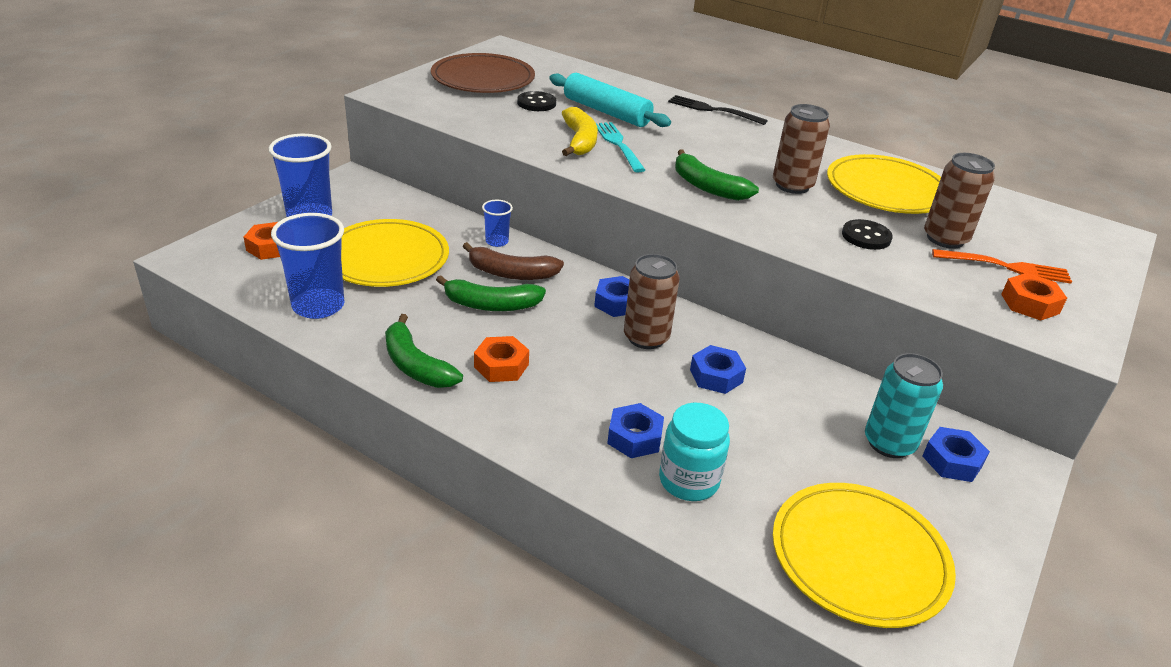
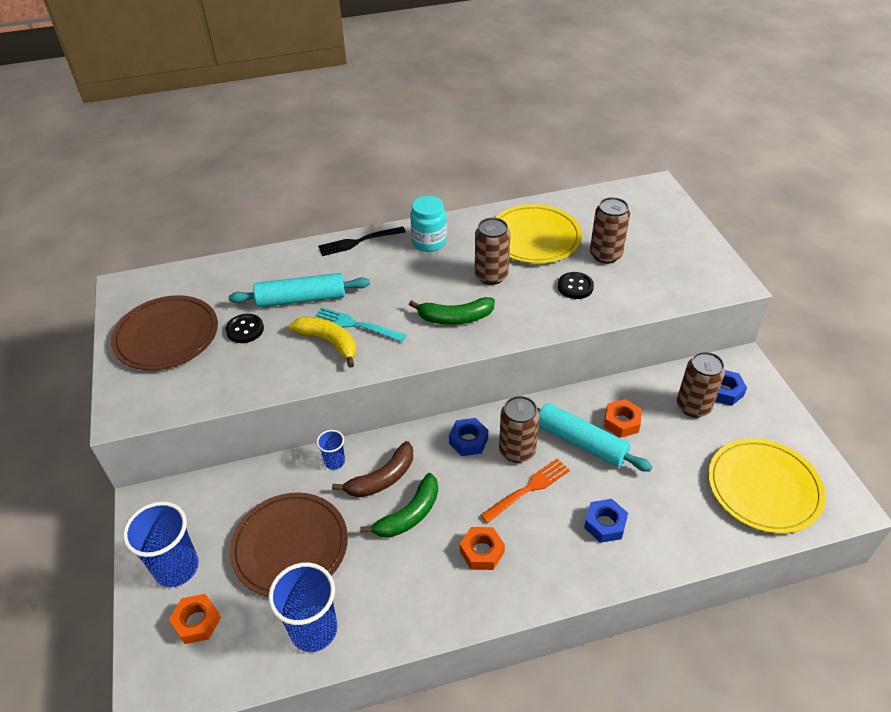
camera: 45 degrees left, 10 degrees up
(386, 258) = (290, 546): yellow plate -> brown plate
(416, 365) = (441, 604): green banana -> none
(688, 481) = (659, 523): turquoise jar -> turquoise jar (429, 242)
(716, 376) = (581, 442): blue nut -> turquoise rolling pin
(889, 443) = (693, 406): turquoise can -> brown can
(1006, 267) = (651, 253): orange fork -> orange fork (528, 489)
(1030, 304) = (690, 272): orange nut -> orange nut (621, 422)

